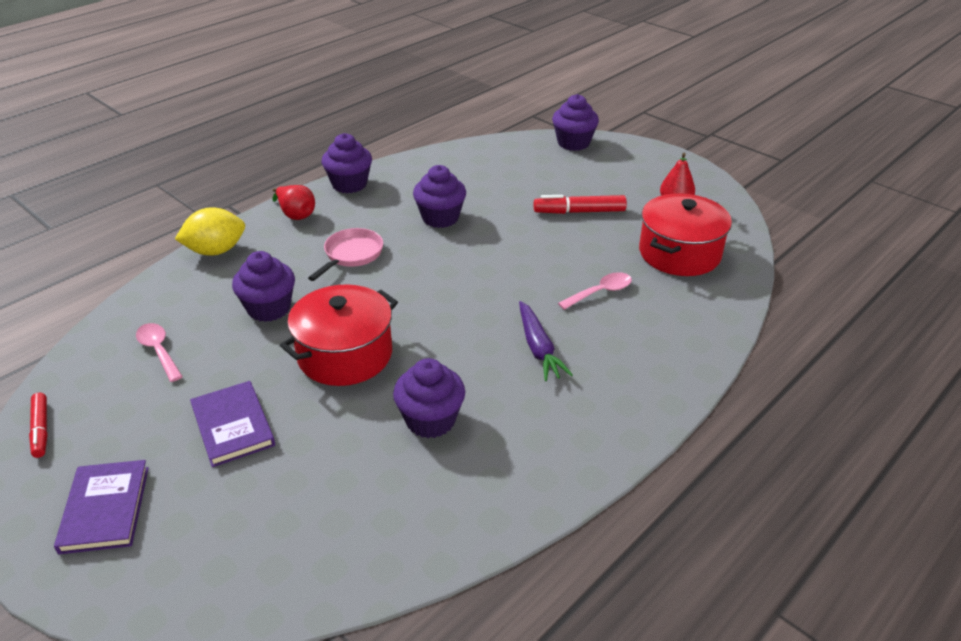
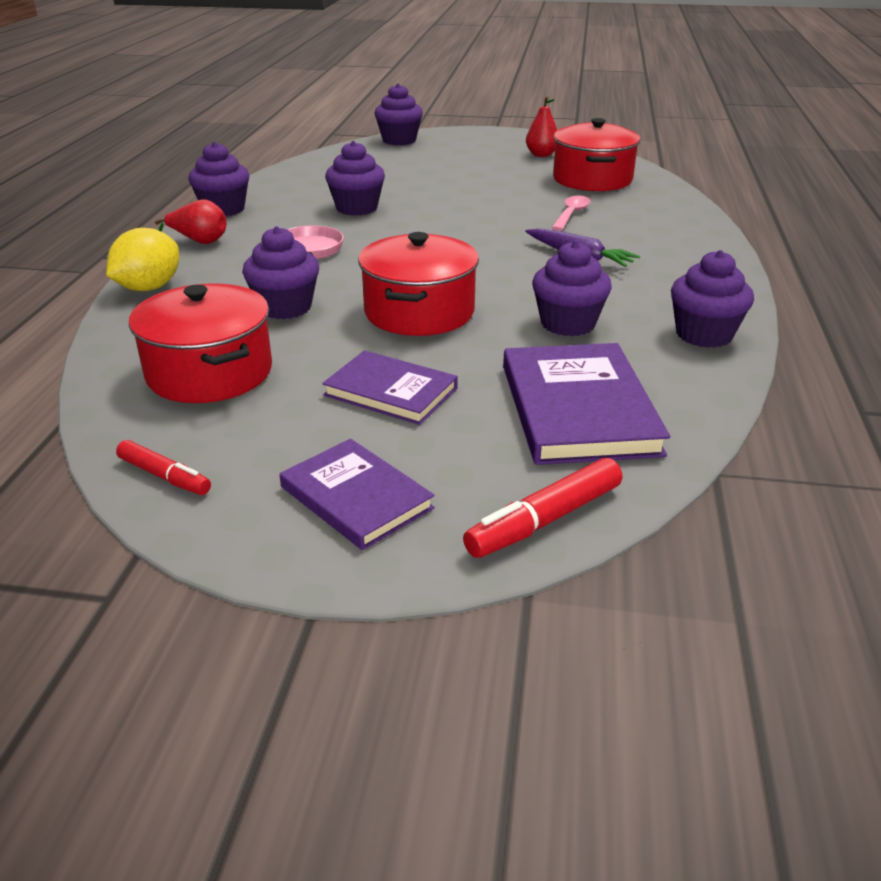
camera: 35 degrees left, 5 degrees down
(159, 351) = (209, 372): pink spoon -> red pot
(324, 512) = (578, 409): none -> purple book
(519, 488) = (704, 334): none -> purple cupcake
(579, 212) = (475, 176): red marker -> red marker (545, 520)

